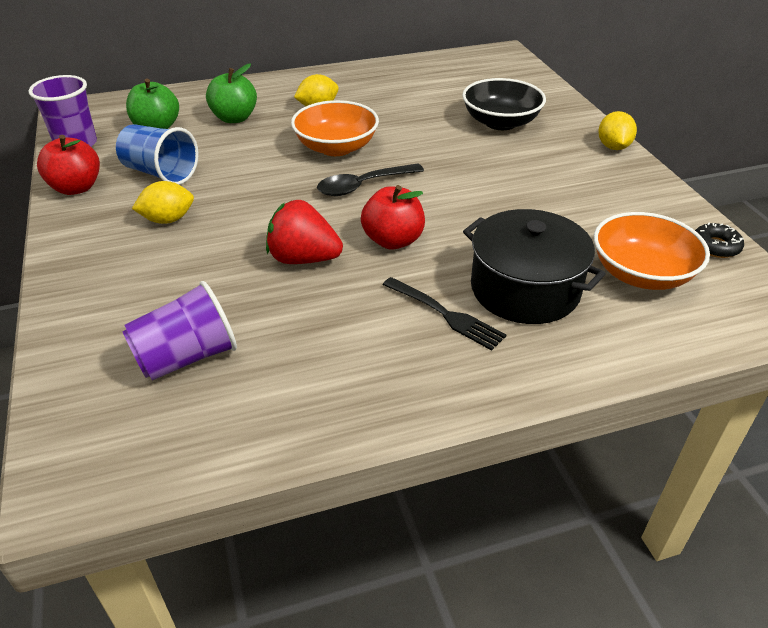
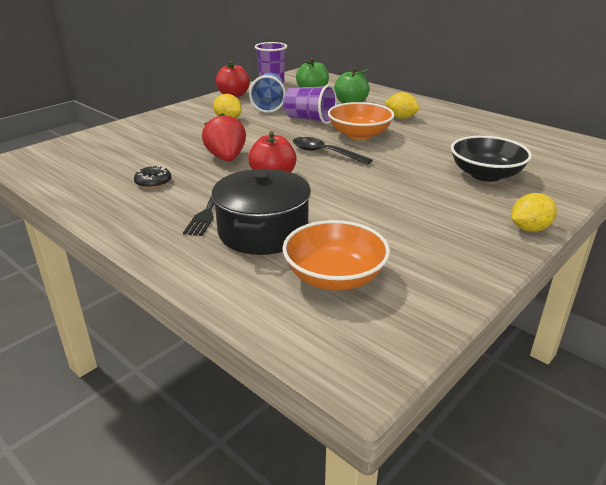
camera: 60 degrees right, 10 degrees down
(187, 357) = (117, 156): purple cup -> purple cup (309, 119)
(715, 246) = (425, 311): black donut -> black donut (153, 182)

